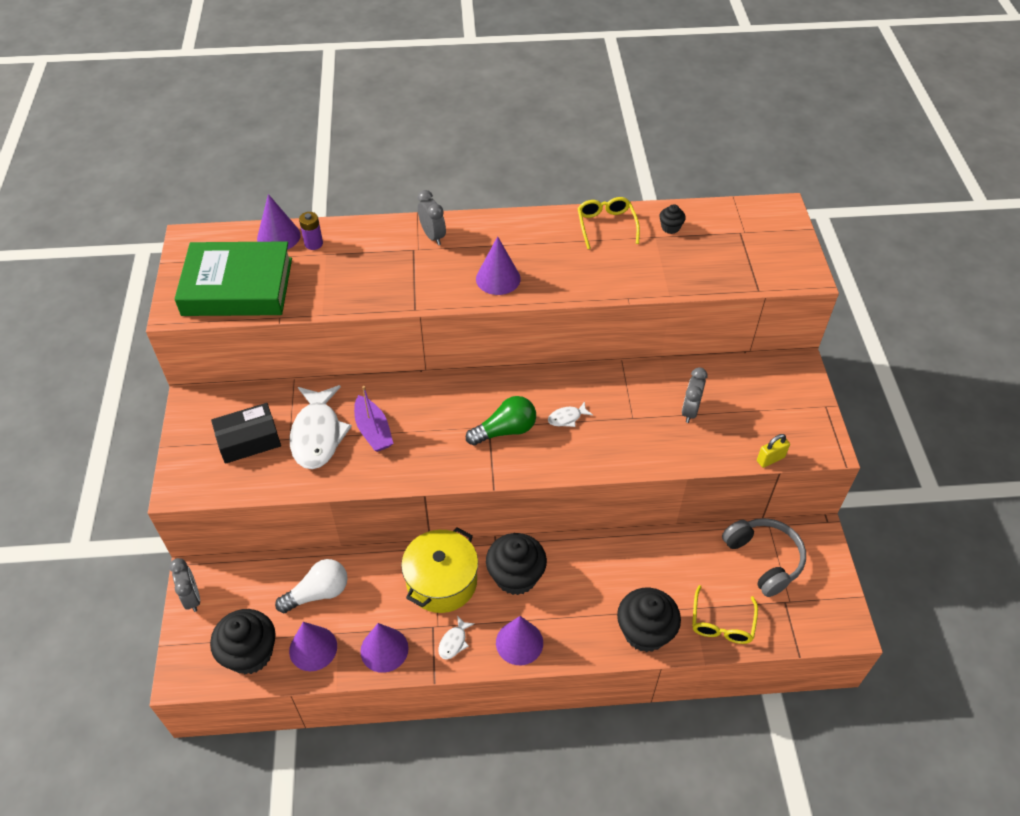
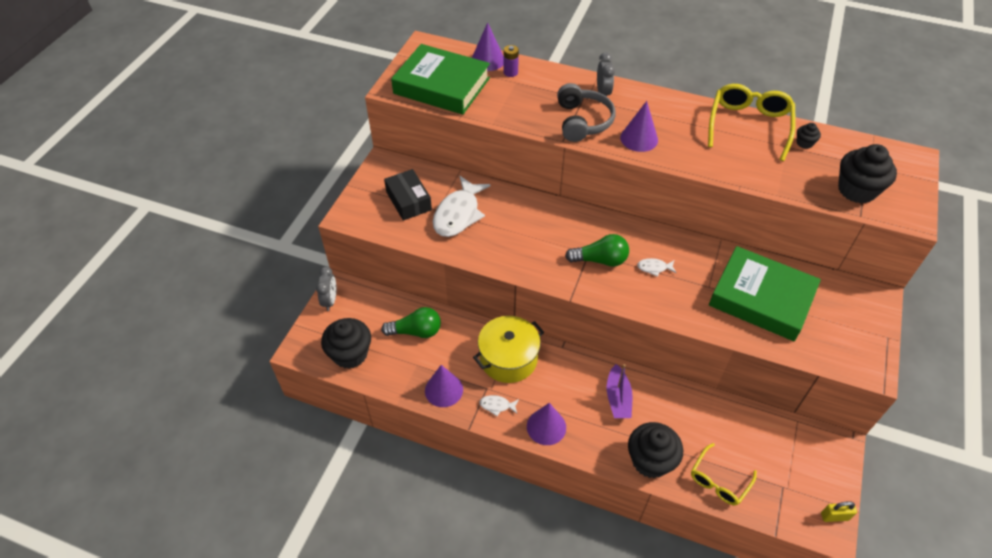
camera: 25 degrees right, 0 degrees up
(248, 440) = (408, 201): black box -> black box turned 60 degrees clockwise
(313, 648) = (394, 368): purple cone -> none
(318, 593) = (416, 331): white light bulb -> green light bulb
(373, 431) = (500, 225): purple boat -> purple boat (618, 398)
(454, 642) = (497, 405): white fish -> white fish turned 45 degrees clockwise
(516, 576) = (566, 377): black cupcake -> black cupcake (856, 190)
(606, 225) = (748, 126): yellow glasses -> yellow glasses, size x1.61
(690, 411) = (761, 298): grey clock -> green book
(764, 559) = (780, 445): grey headphones -> grey headphones (582, 121)
(770, 459) = (815, 361): yellow padlock -> yellow padlock (834, 516)

